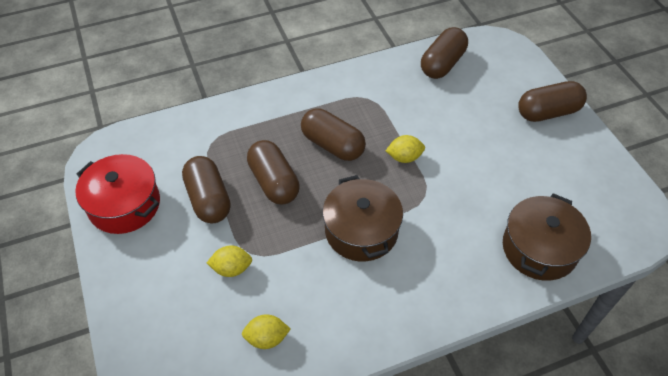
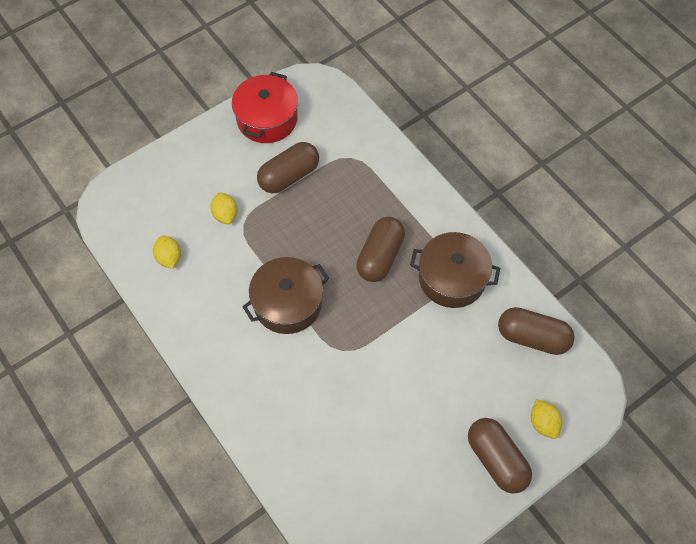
camera: 75 degrees right, 10 degrees up
(274, 182) = (321, 220): brown capsule -> none
(404, 157) = (384, 323): yellow lemon -> yellow lemon (543, 423)
(539, 248) = (307, 464): brown pot -> brown pot (452, 278)

